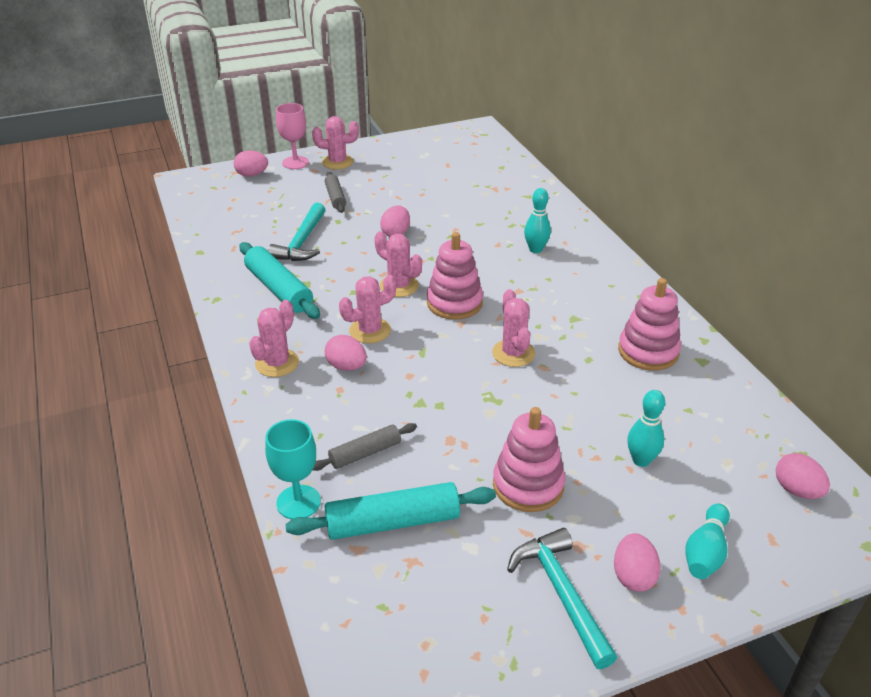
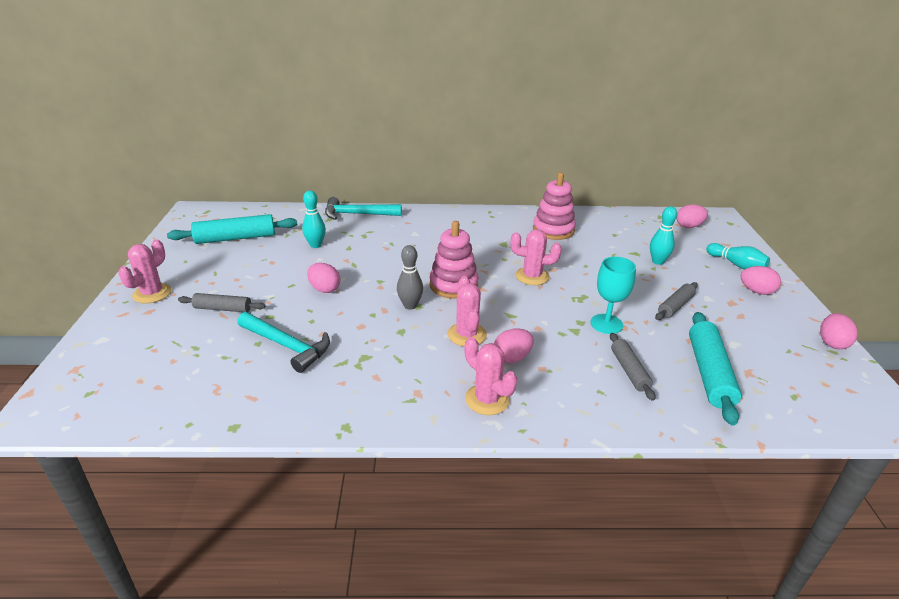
camera: 70 degrees left, 5 degrees down
(252, 175) = (100, 356): pink egg -> pink egg (832, 343)
(279, 289) = (362, 377): turquoise rolling pin -> turquoise rolling pin (235, 238)
(295, 163) = (115, 320): pink goblet -> none
(298, 502) = (684, 420): turquoise goblet -> turquoise goblet (606, 324)
(399, 286) = (410, 305): pink cactus -> grey bowling pin
(528, 485) = (675, 306): pink stacking toy -> grey rolling pin
(535, 249) = (407, 235): turquoise bowling pin -> turquoise bowling pin (315, 245)
(561, 593) = (772, 319): turquoise hammer -> turquoise hammer (357, 214)

